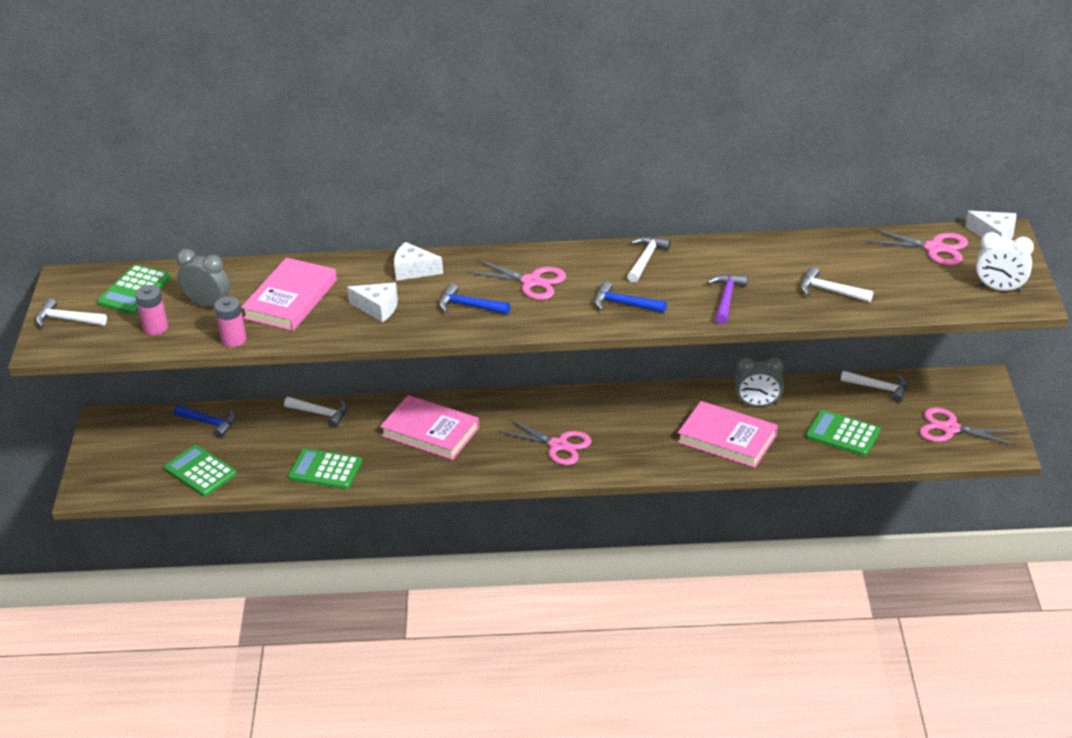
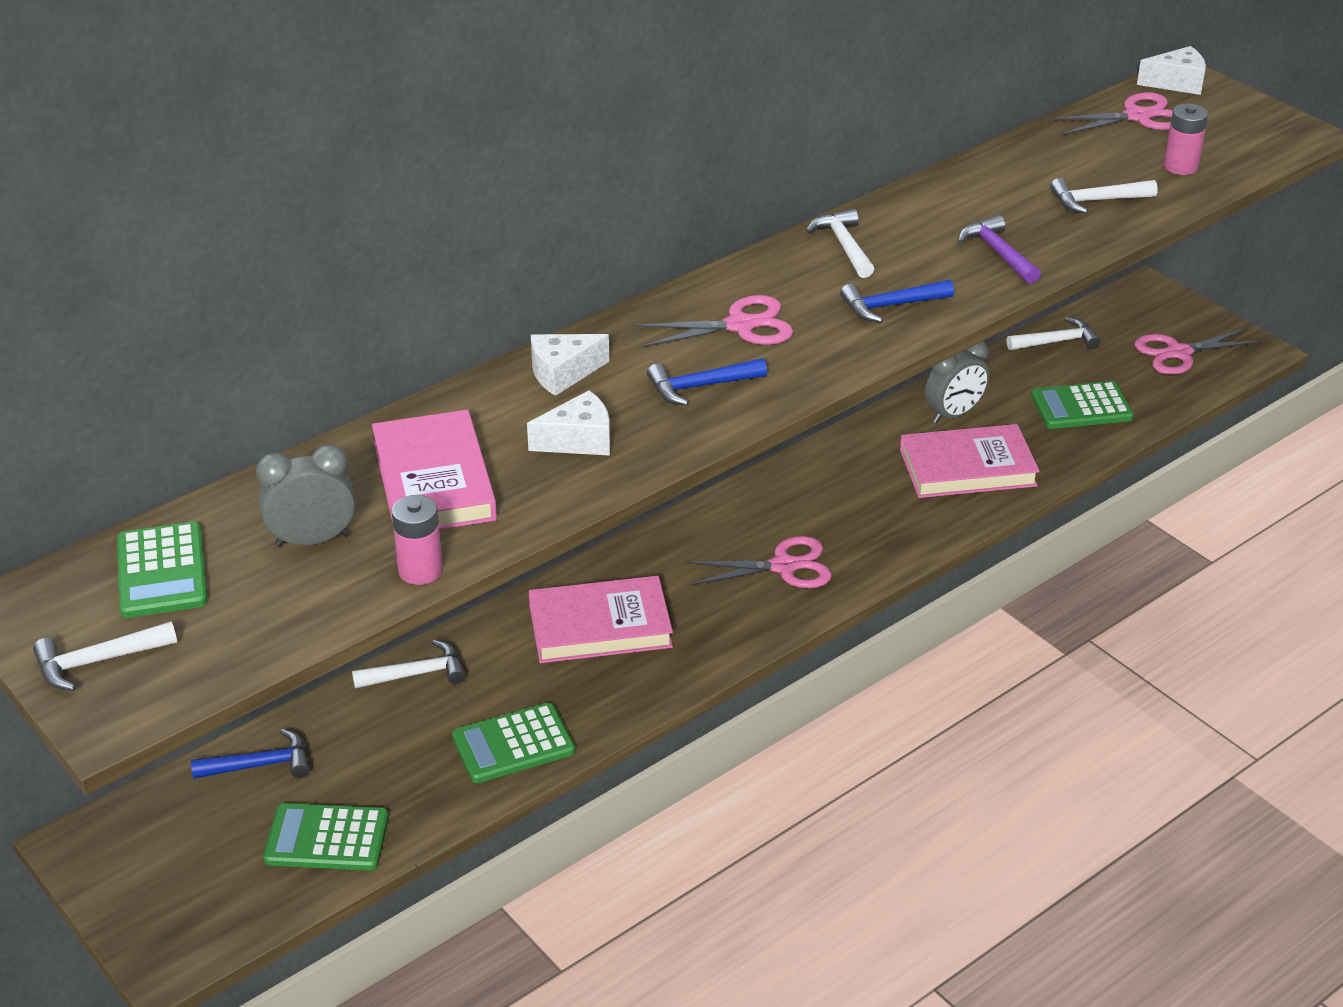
camera: 40 degrees left, 0 degrees up
(155, 327) = (270, 608): pink battery -> pink battery (1180, 167)
(1000, 288) = (1258, 133): white clock -> none

